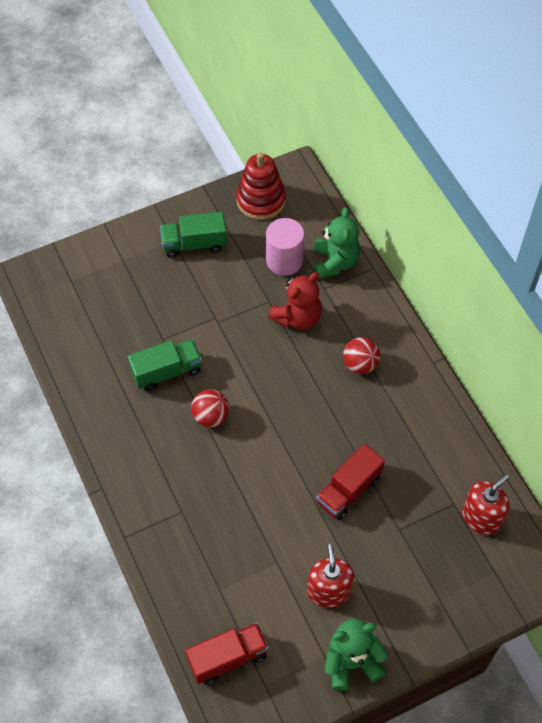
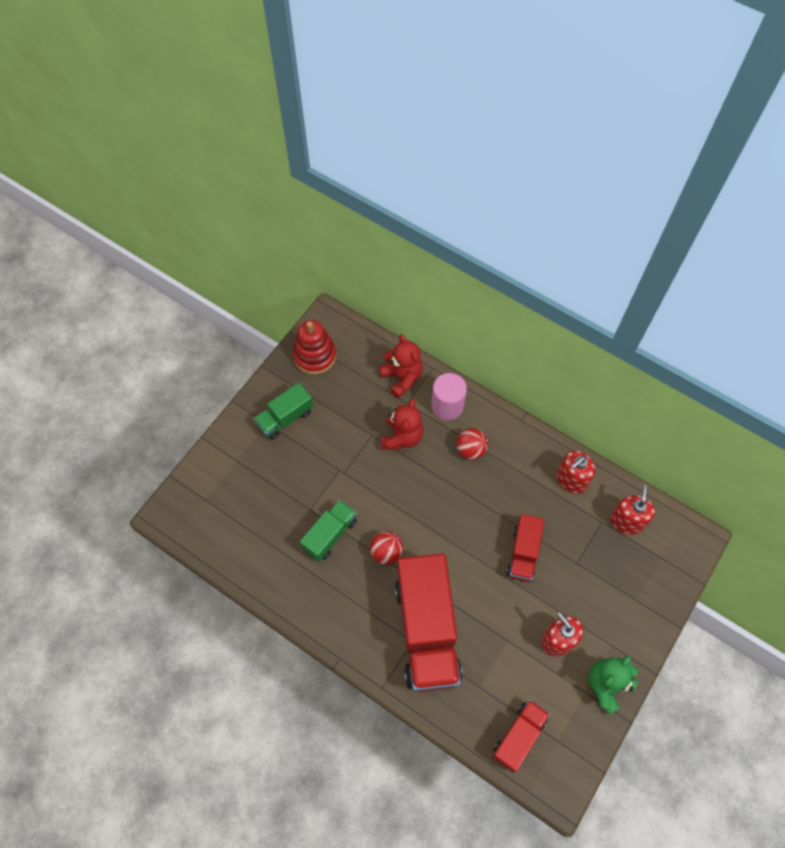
camera: 30 degrees left, 5 degrees up
(202, 509) = (427, 630): none -> red truck
(284, 260) = (363, 396): pink cylinder -> pink cylinder (447, 406)
(335, 262) = (402, 377): green teddy bear -> red teddy bear
(448, 446) = (571, 479): none -> red soap dispenser

